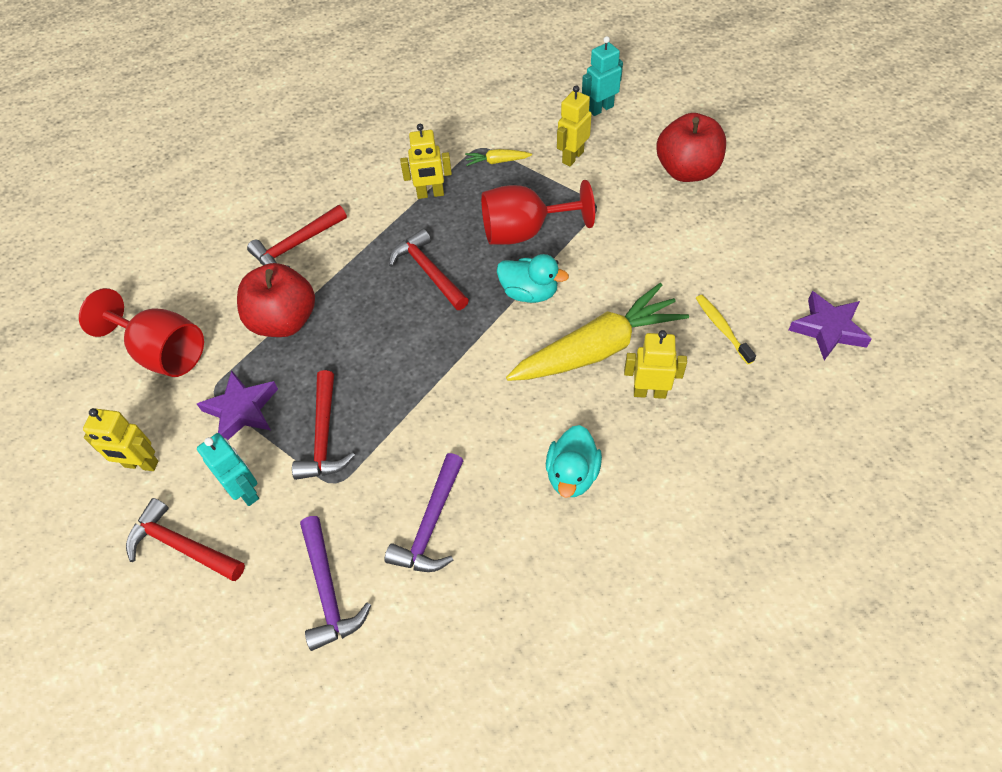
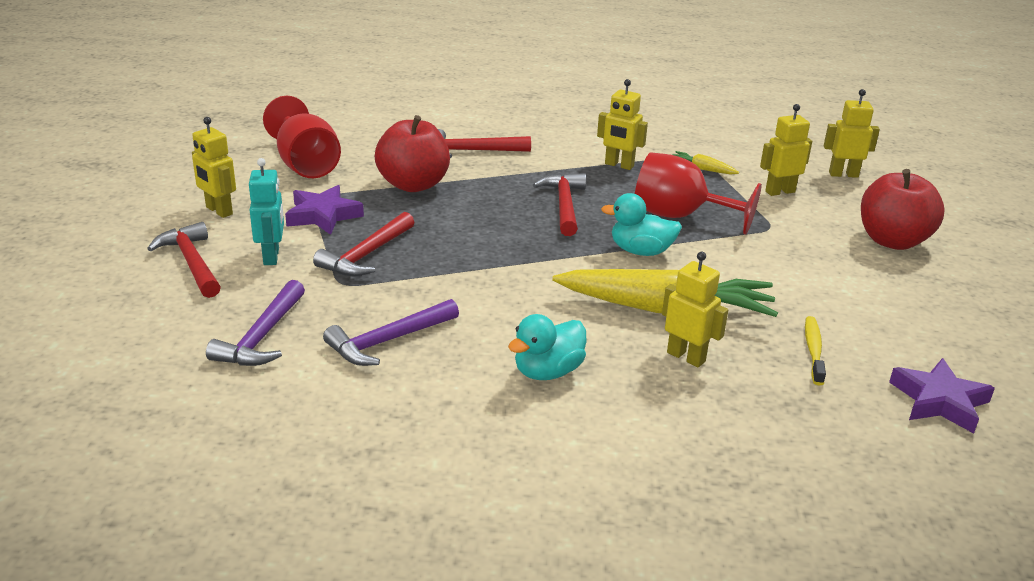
camera: 30 degrees right, 25 degrees down
(529, 293) = (641, 251): turquoise duck -> turquoise duck turned 135 degrees clockwise
(600, 109) = (843, 174): turquoise robot -> yellow robot

